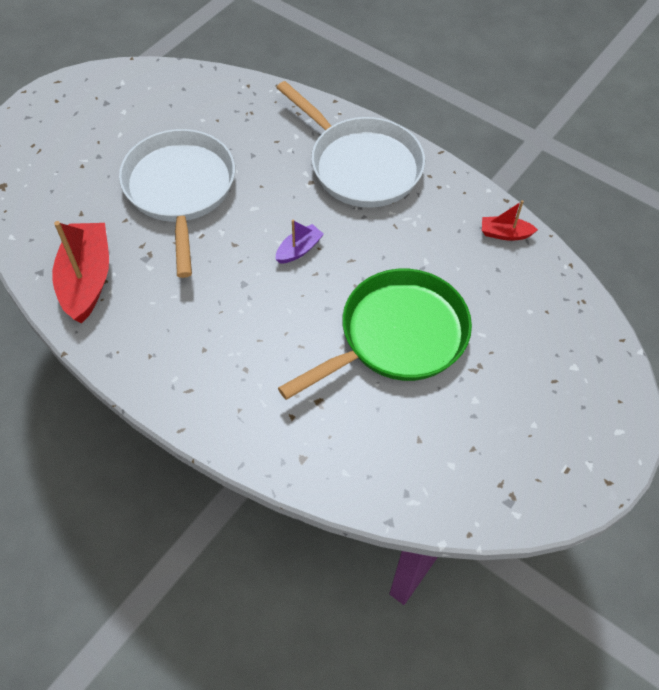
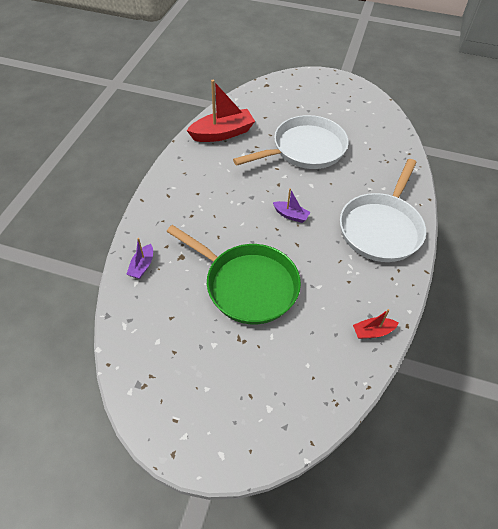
camera: 70 degrees right, 5 degrees down
(317, 457) = (142, 266): none -> purple boat
(505, 234) = (372, 332): red boat -> red boat turned 90 degrees counterclockwise

